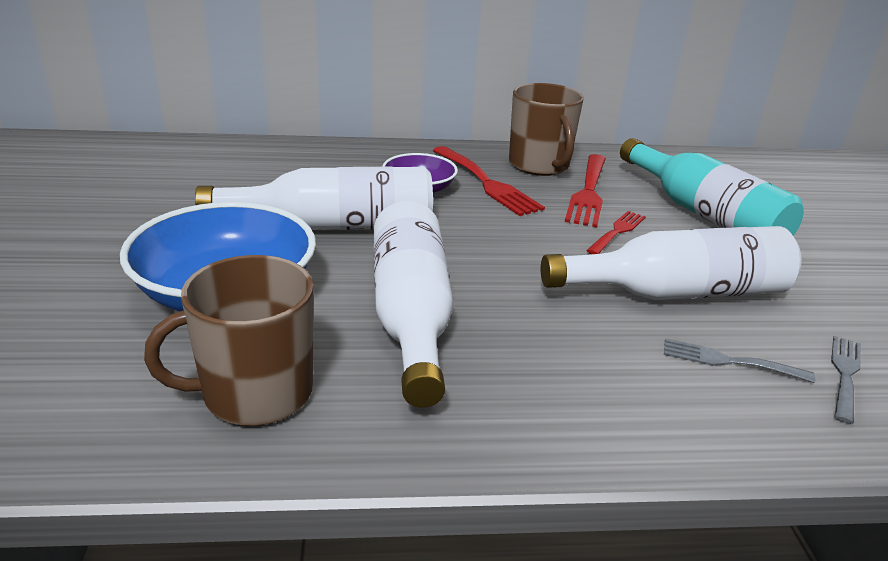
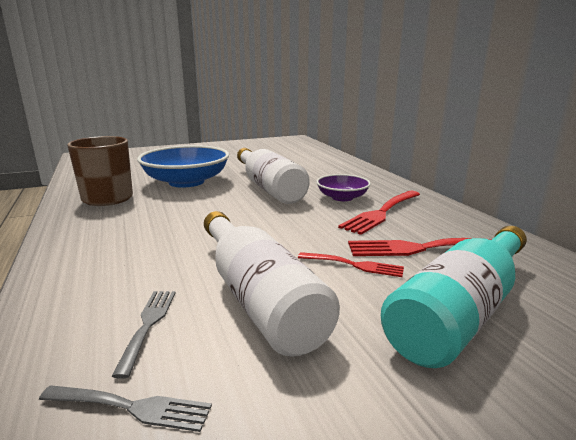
camera: 75 degrees right, 10 degrees down
(411, 315) = (180, 214): white bottle -> none
(539, 165) = (448, 226): brown mug -> none

